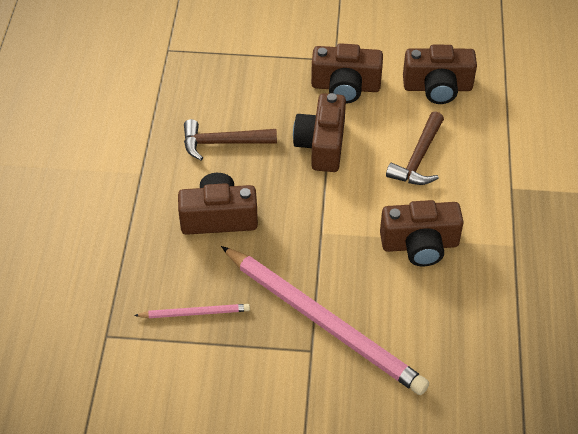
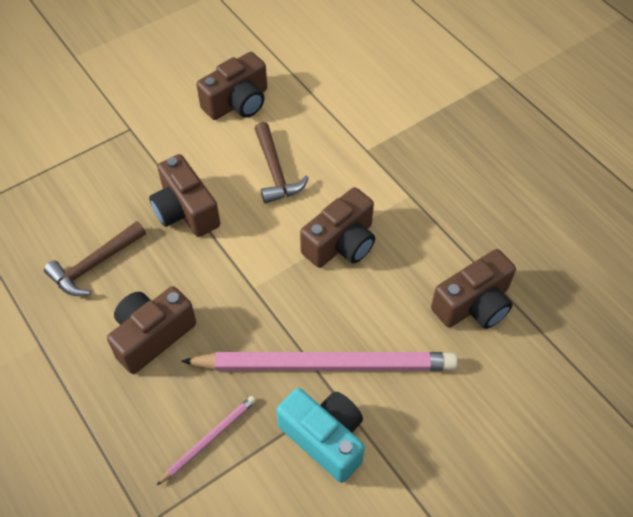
camera: 40 degrees left, 5 degrees up
(275, 371) = (325, 438): none -> turquoise camera
(345, 87) = (160, 147): brown camera -> brown camera (473, 304)

